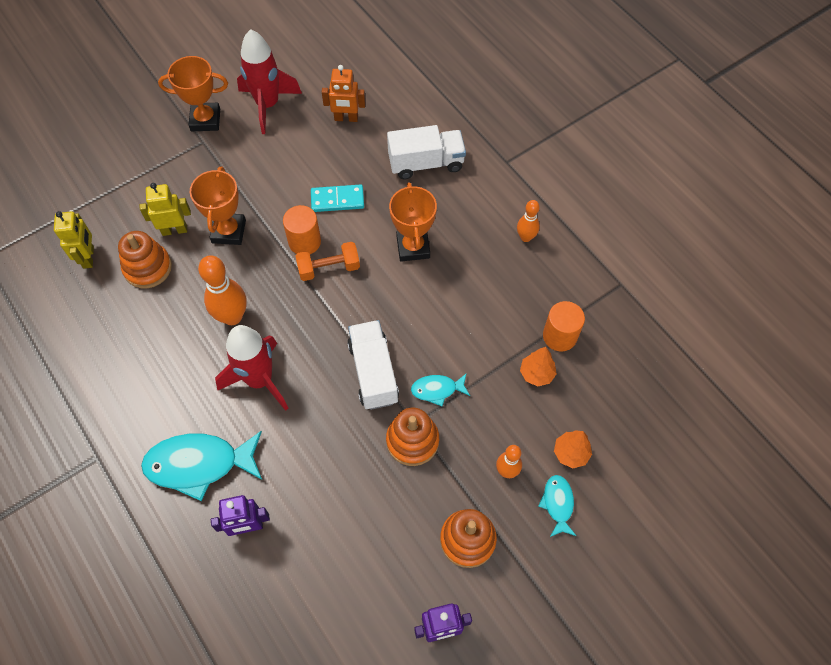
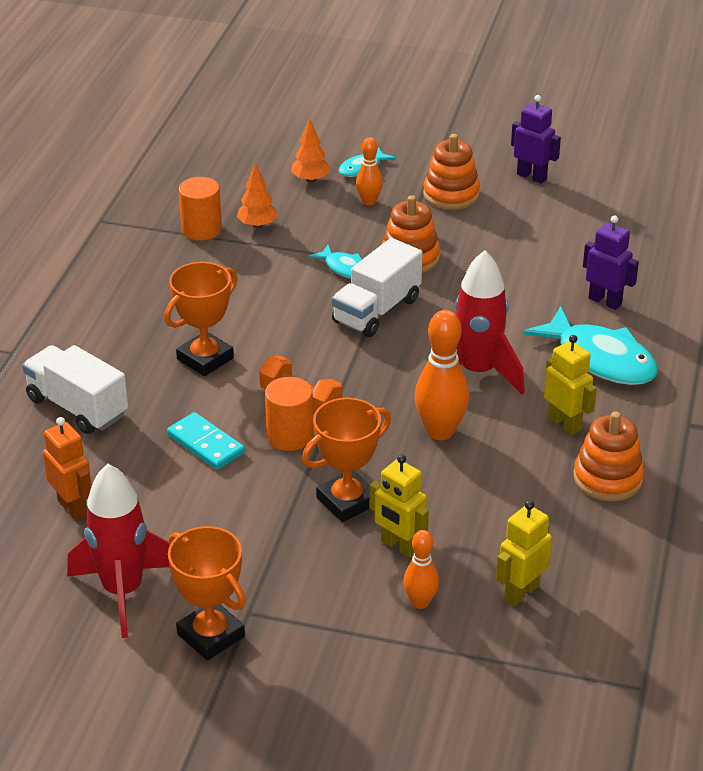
camera: 130 degrees left, 25 degrees down
(148, 268) = (470, 533): orange stacking toy -> orange stacking toy (607, 478)
(170, 387) = (565, 423): none -> yellow robot
(525, 237) = (106, 295): orange bowling pin -> orange bowling pin (420, 602)

